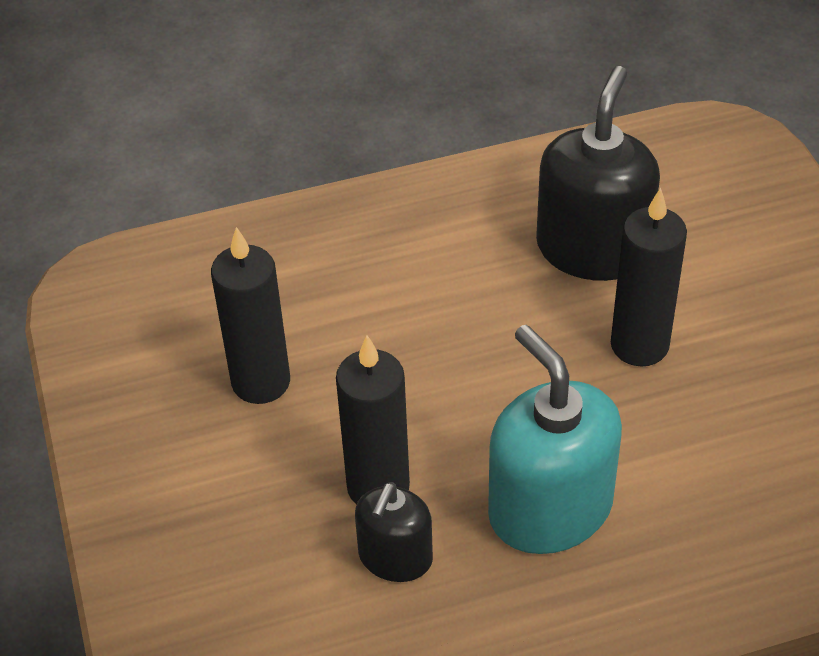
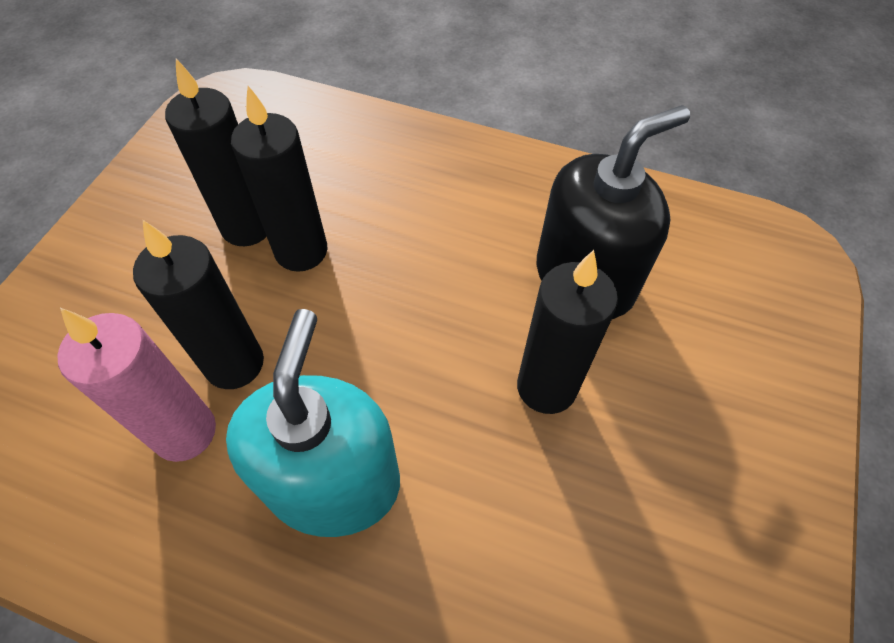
camera: 35 degrees right, 10 degrees up
(334, 370) = (301, 251): none -> black candle
(395, 557) = (185, 432): black soap dispenser -> pink candle

